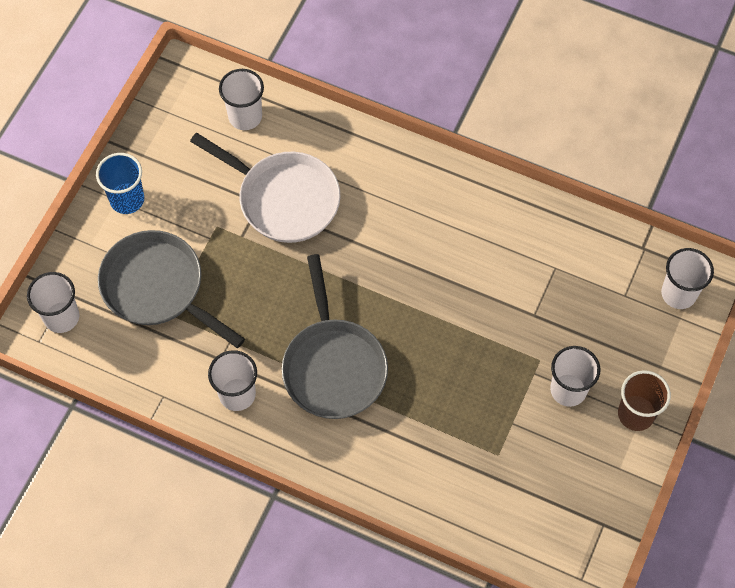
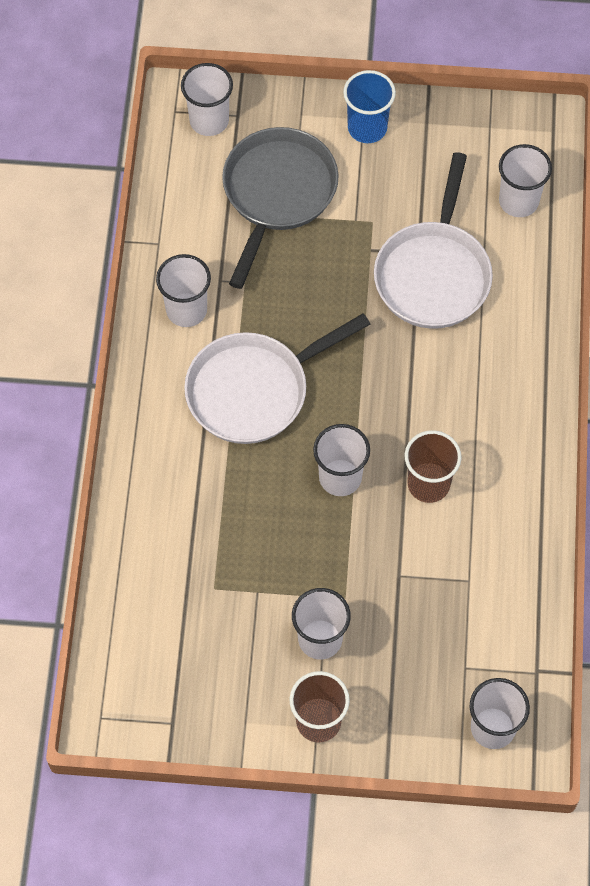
camera: 70 degrees right, 0 degrees up
(333, 366) = (254, 390): grey pan -> white pan
(436, 328) = (340, 477): none -> white cup
(465, 267) = (428, 484): none -> brown cup

